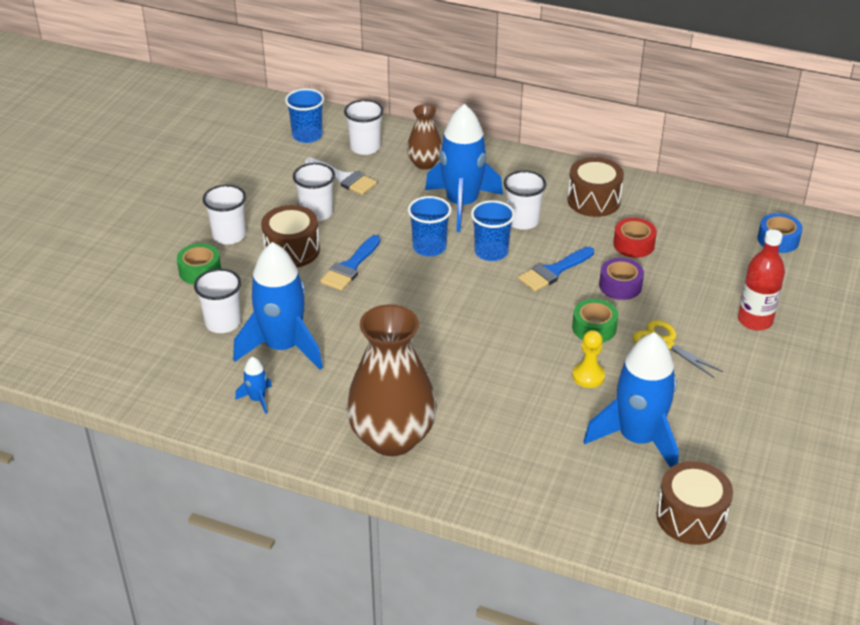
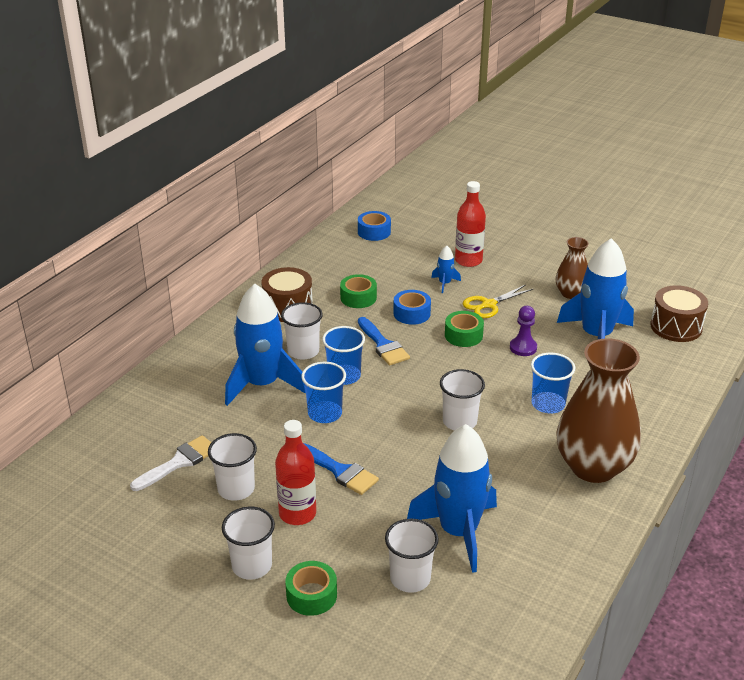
camera: 80 degrees left, 5 degrees down
(257, 399) = (536, 556): blue rocket -> blue rocket (444, 283)
(292, 250) = (297, 513): brown drum -> red bottle
(307, 136) = (78, 484): blue cup -> blue cup (548, 404)
(365, 147) = (127, 440): white cup -> white cup (459, 421)
(424, 163) = (180, 400): brown vase -> brown vase (570, 293)
(588, 376) = (523, 348): yellow pawn -> purple pawn
(620, 285) = (411, 313): purple tape -> blue tape
(633, 244) = (358, 297): red tape -> green tape

